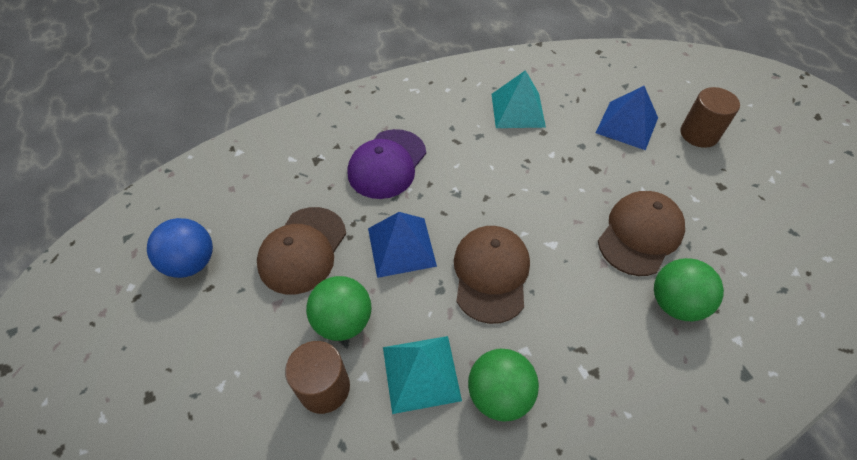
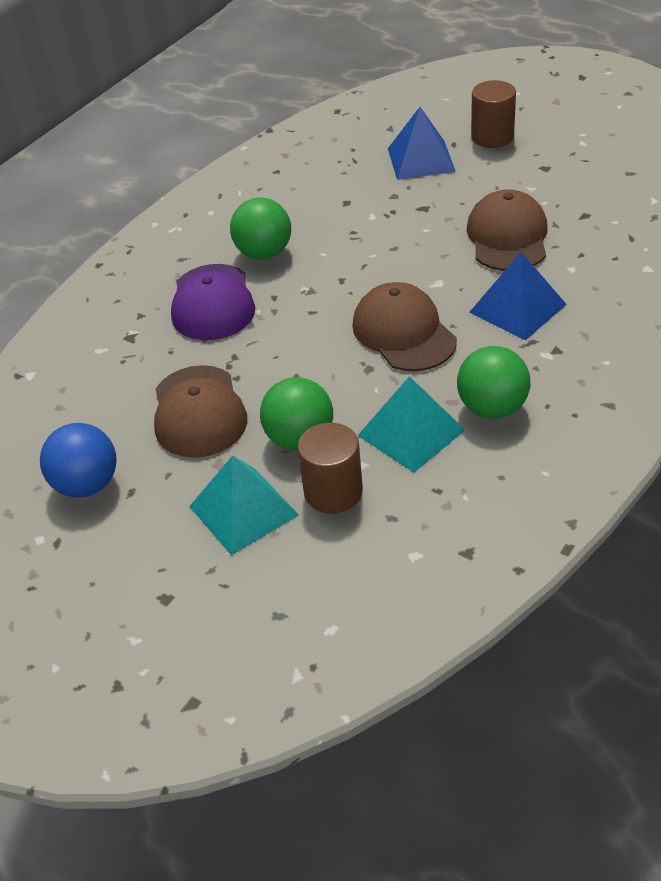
camera: 30 degrees left, 10 degrees down
(401, 247) = (297, 357): blue pyramid -> blue pyramid (517, 308)
(517, 110) = (303, 196): turquoise pyramid -> turquoise pyramid (243, 510)
(675, 303) = (579, 270): green ball -> green ball (264, 253)

